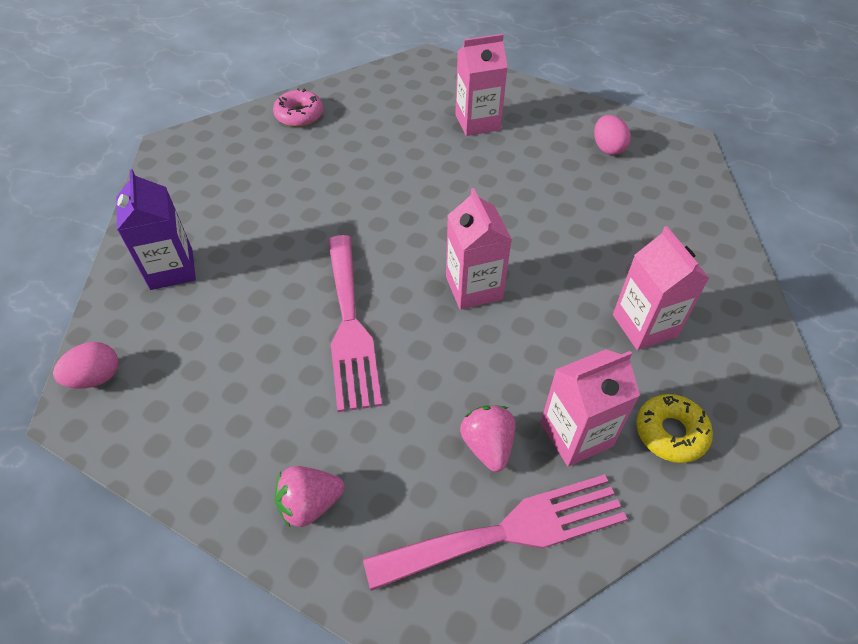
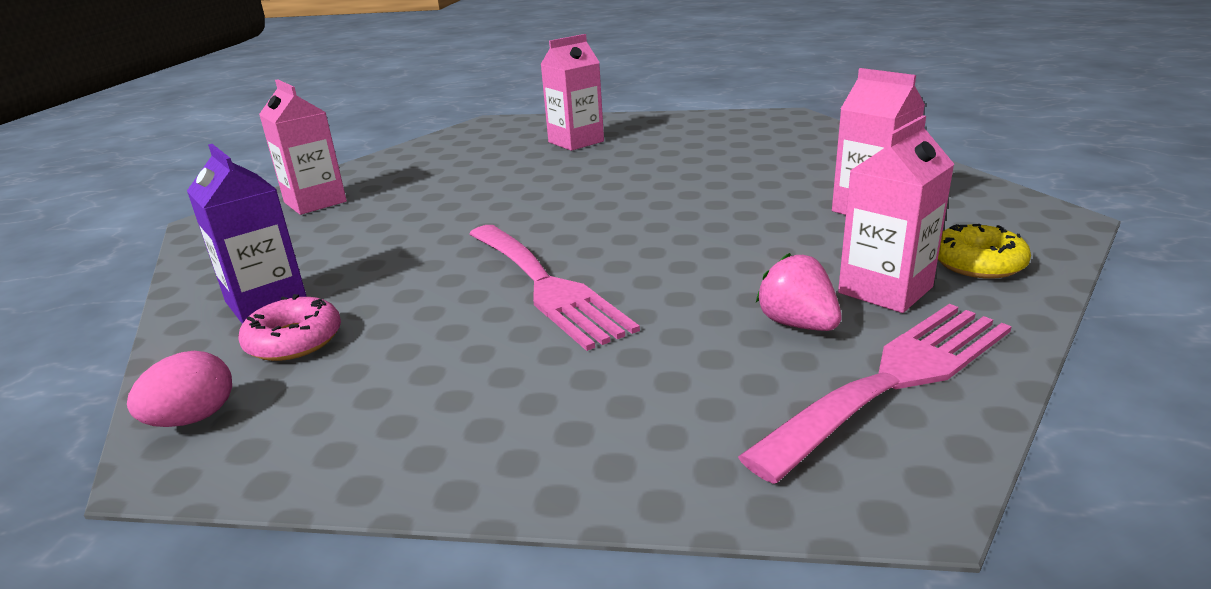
camera: 20 degrees left, 25 degrees down
(299, 115) = (369, 173): pink donut -> pink donut (294, 340)
(310, 504) = (615, 436): pink strawberry -> none
(474, 288) = (669, 229): pink carton -> pink carton (315, 202)
(607, 148) = (720, 130): pink egg -> none

